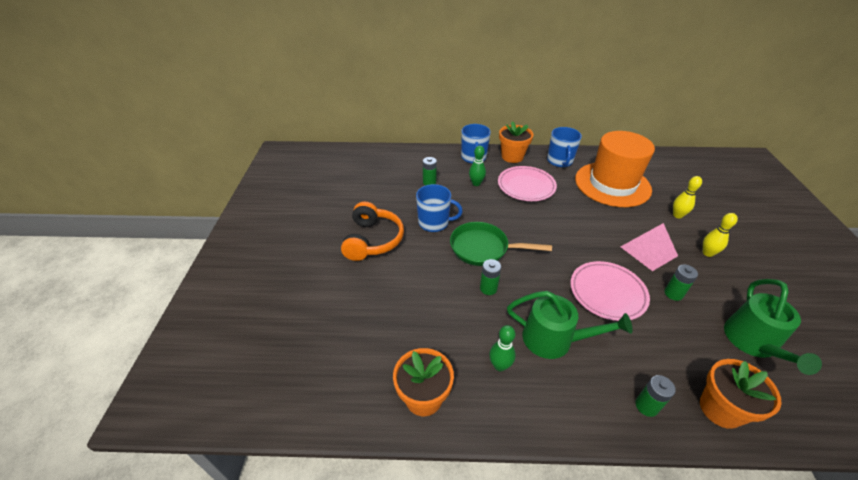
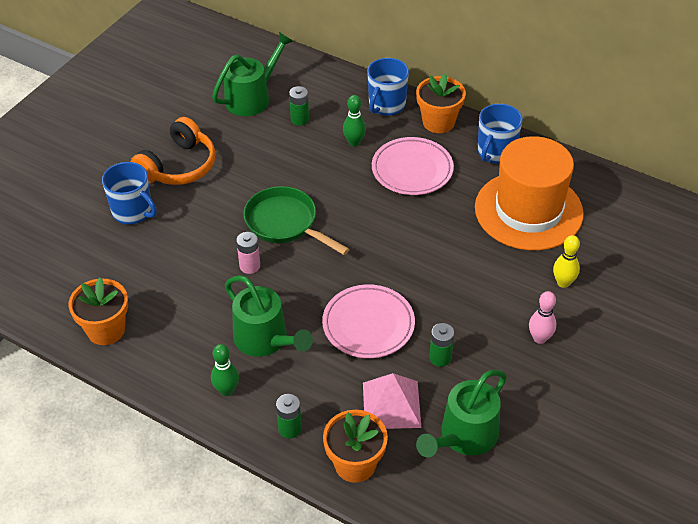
camera: 30 degrees right, 5 degrees up
(386, 180) = (252, 97): none -> green watering can
(434, 223) = (260, 172): blue mug -> blue mug (133, 211)
(488, 288) = (250, 266): green battery -> pink battery
(499, 365) = (193, 337): green bowling pin -> green bowling pin (226, 390)
(648, 251) = (470, 305): pink pyramid -> pink pyramid (391, 404)
(707, 253) = (539, 338): yellow bowling pin -> pink bowling pin

